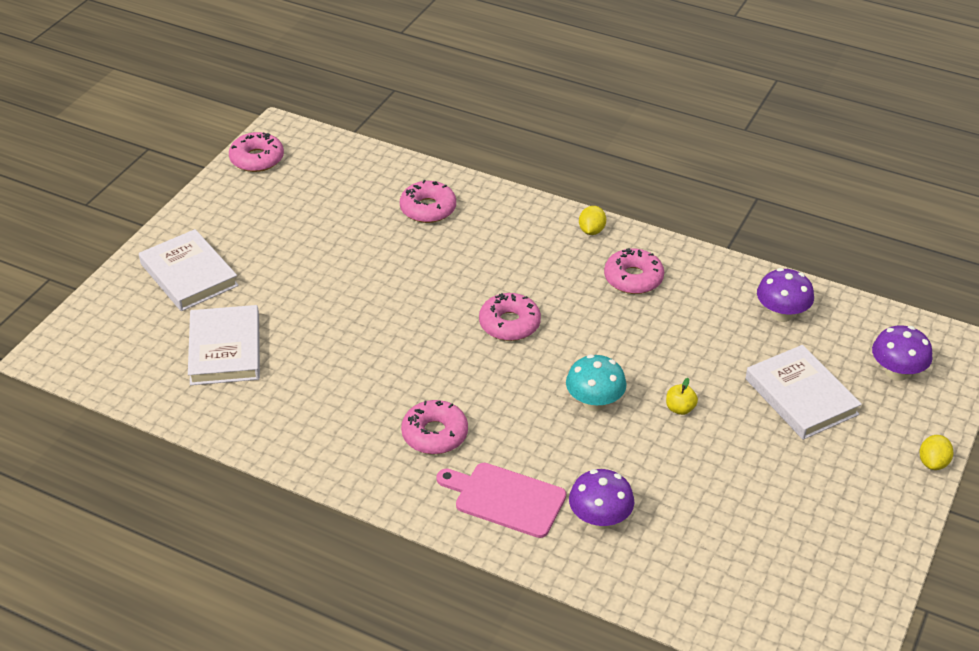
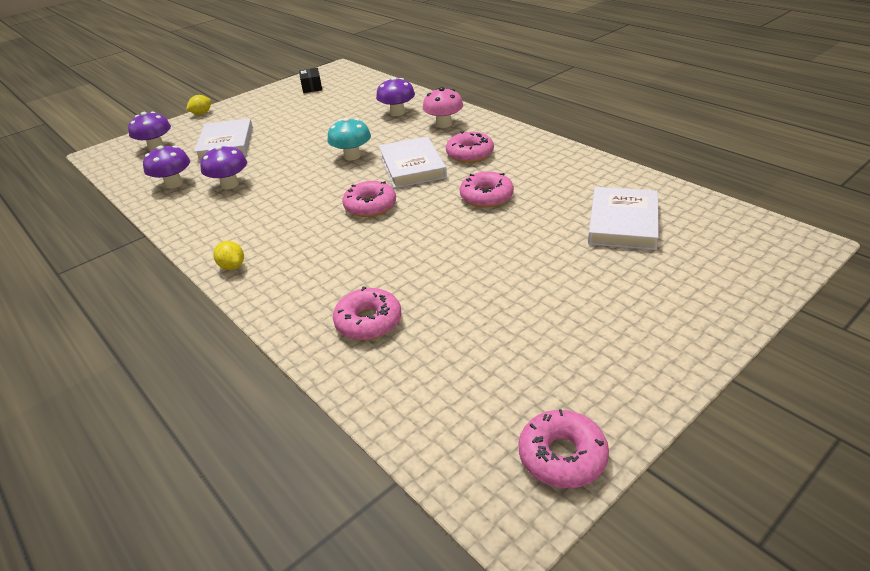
camera: 155 degrees left, 5 degrees down
(189, 275) = (663, 296): white book -> white book (412, 166)
(505, 499) = (444, 124): pink cutting board -> pink mushroom
(591, 231) = (232, 266): yellow lemon -> yellow lemon turned 75 degrees counterclockwise
(633, 278) = (244, 222): pink donut -> pink donut (486, 197)
(680, 409) = (303, 147): yellow apple -> none
(708, 325) = (230, 184): none -> purple mushroom
(821, 579) = (312, 87): none -> black box

